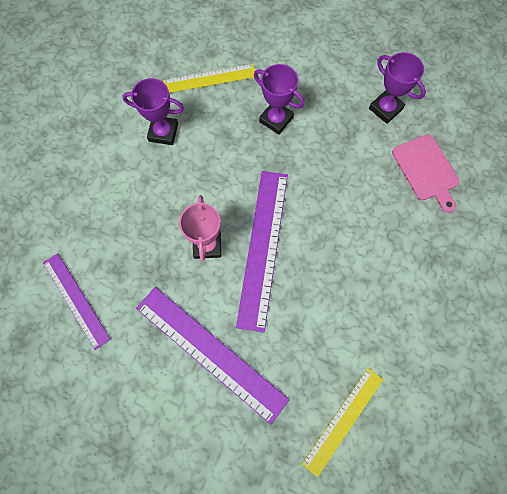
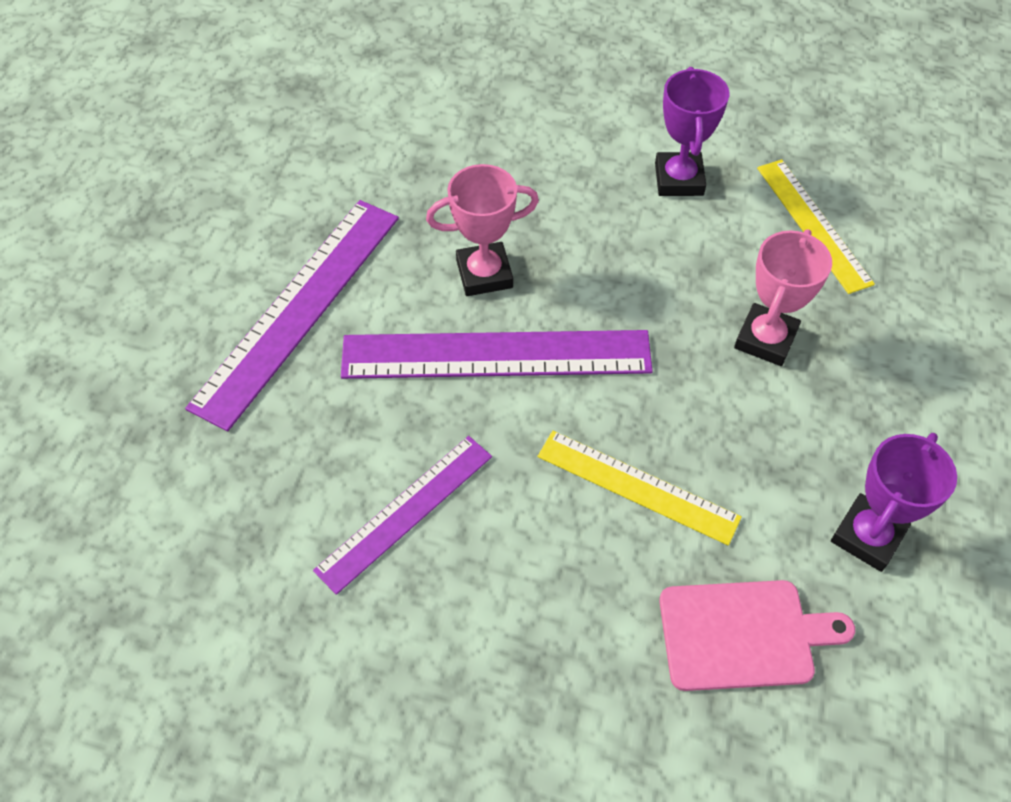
camera: 80 degrees right, 15 degrees down
(76, 300) = (363, 130): purple ruler -> purple ruler (405, 512)
(276, 119) = (765, 339): purple trophy -> pink trophy
(343, 420) = (194, 521): yellow ruler -> yellow ruler (637, 486)
(426, 170) = (742, 634): pink cutting board -> pink cutting board turned 150 degrees counterclockwise

